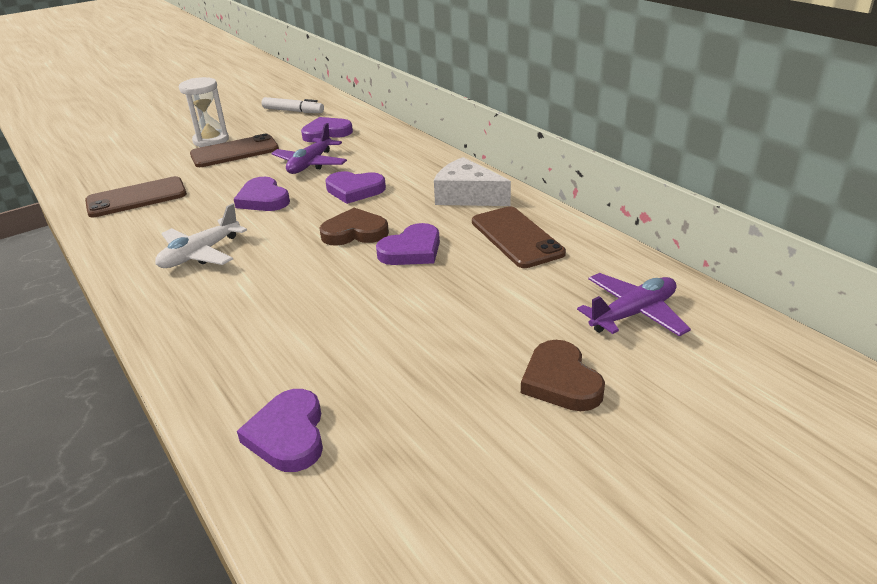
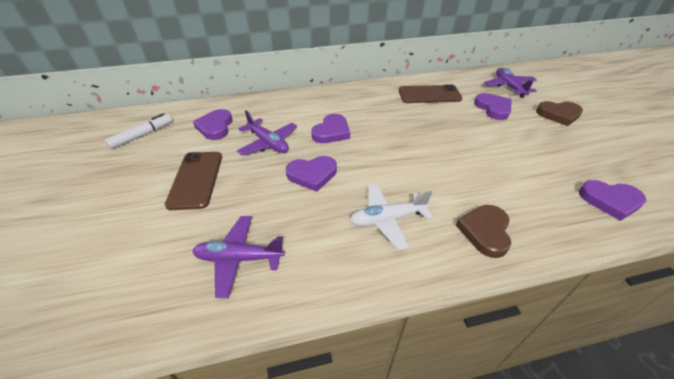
camera: 70 degrees left, 10 degrees up
(136, 198) = (239, 258): brown phone -> purple plane
(200, 254) = (387, 219): white plane -> white plane turned 105 degrees clockwise
(211, 140) = (147, 192): white hourglass -> none
(355, 232) = (394, 142): brown heart -> brown heart (485, 231)
(412, 250) = (428, 127): purple heart -> purple heart (493, 108)
(467, 196) = (372, 97): white cheese -> none

